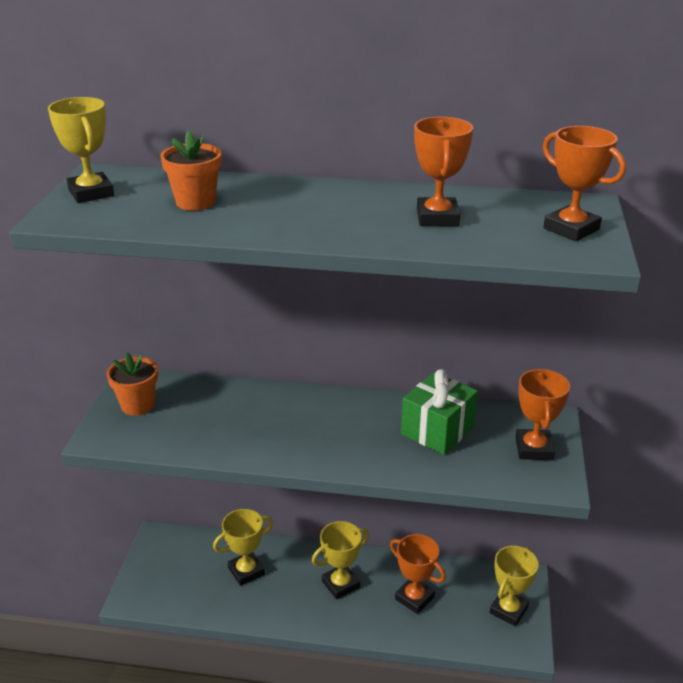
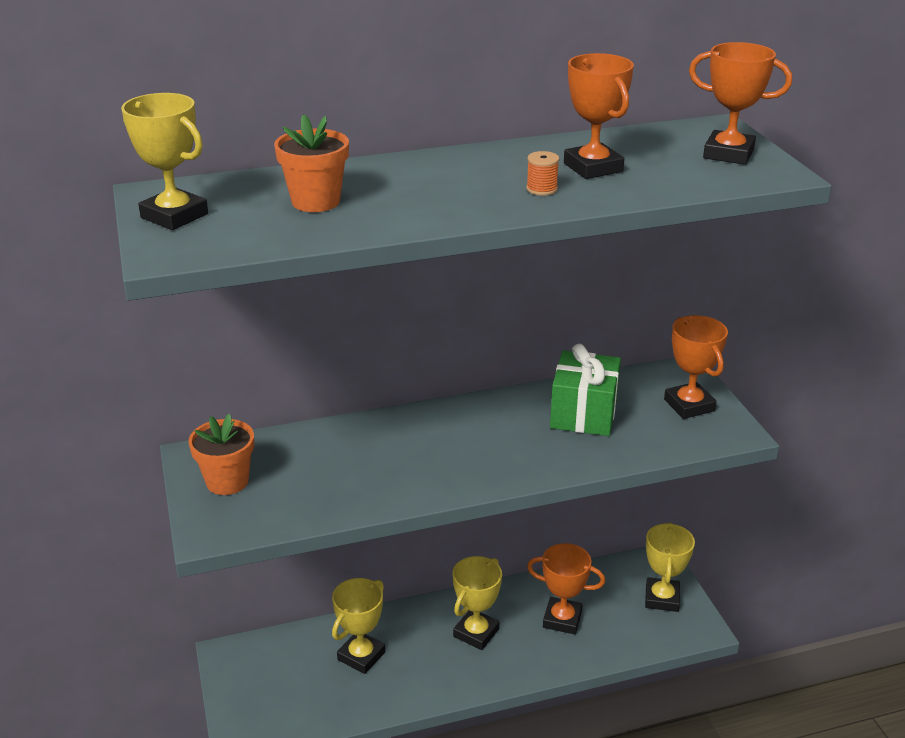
camera: 25 degrees left, 0 degrees up
(374, 227) = (541, 189): none -> orange spool

